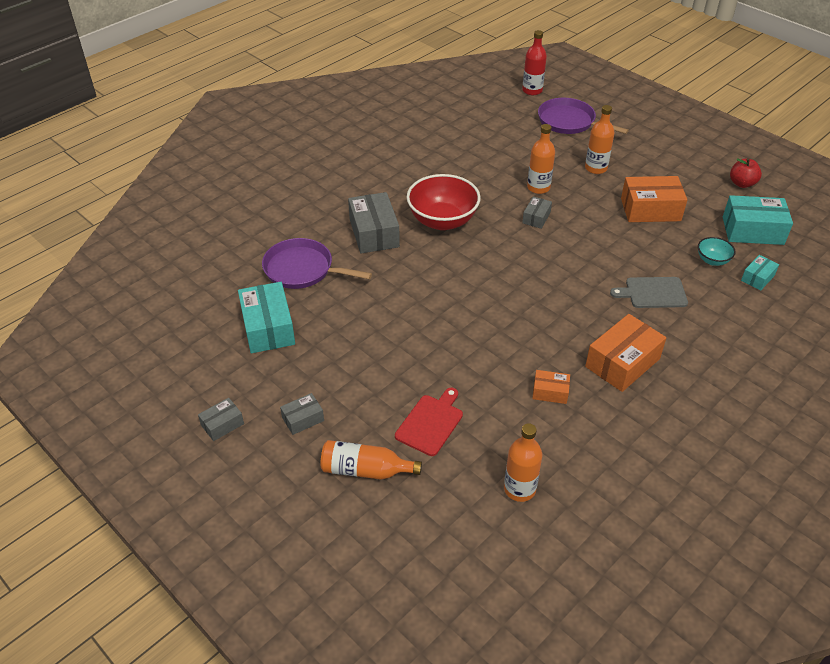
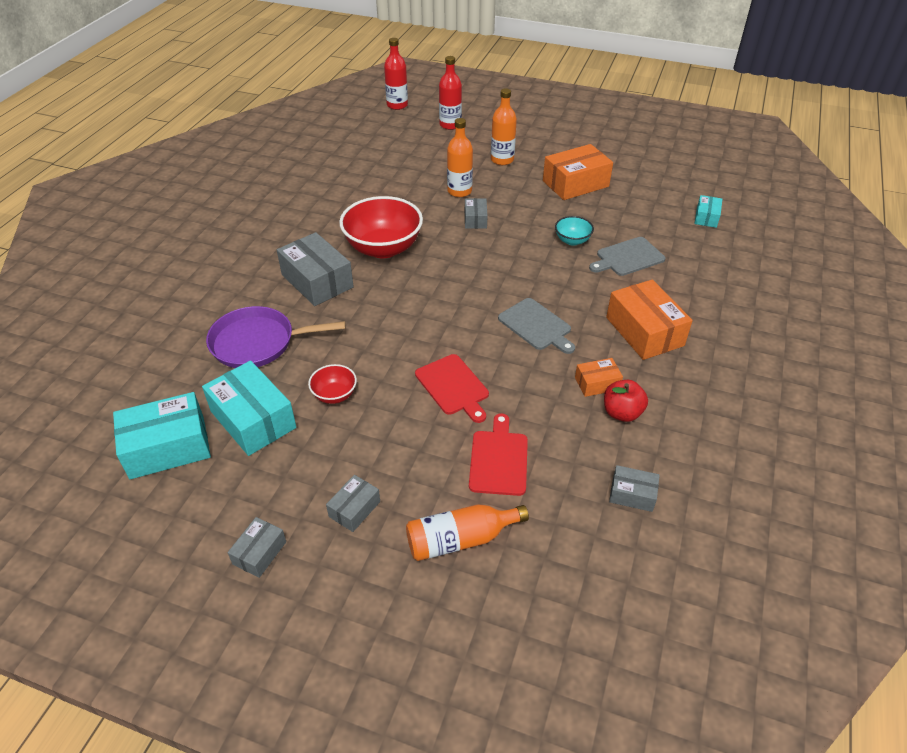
camera: 25 degrees left, 0 degrees up
(336, 329) = (334, 395): none -> red bowl
(430, 354) = (453, 386): none -> red cutting board
(519, 489) = (632, 494): orange bottle -> grey box
(530, 327) = (536, 326): none -> grey cutting board
(569, 122) = (450, 125): purple pan -> red bottle
(622, 363) = (644, 331): orange box -> orange box turned 45 degrees counterclockwise
(712, 260) = (659, 213): turquoise bowl -> turquoise bowl (572, 240)
(742, 183) = (638, 141): red apple -> red apple (622, 413)
(752, 230) = (674, 178): turquoise box -> turquoise box (167, 447)

